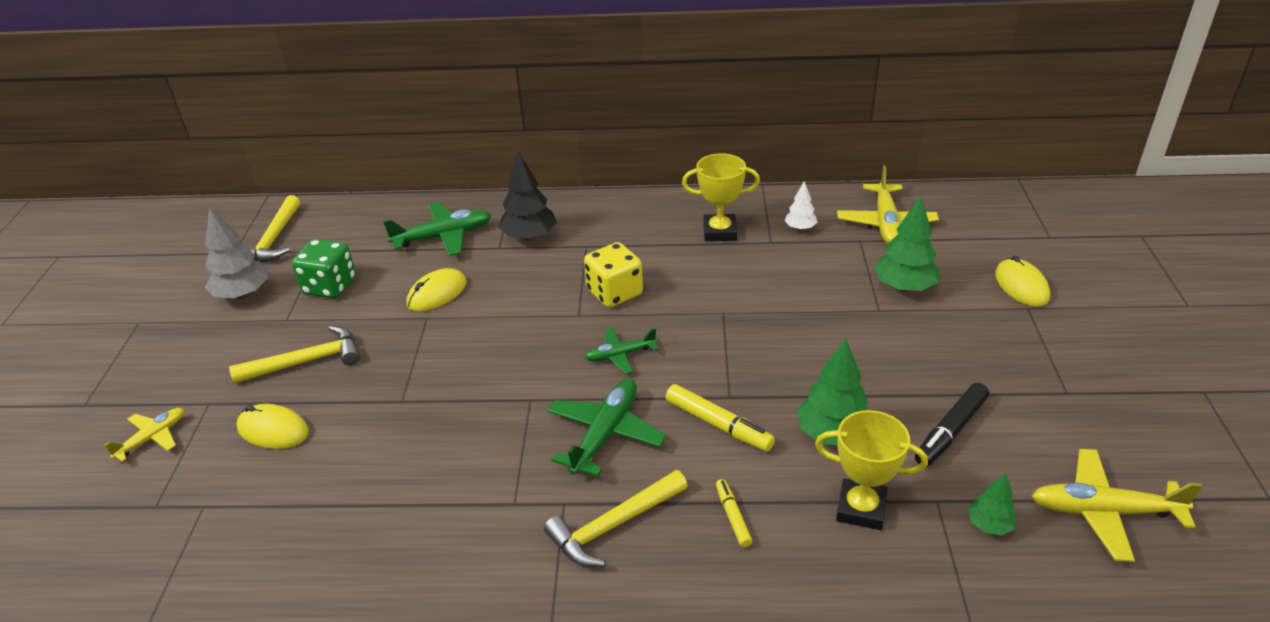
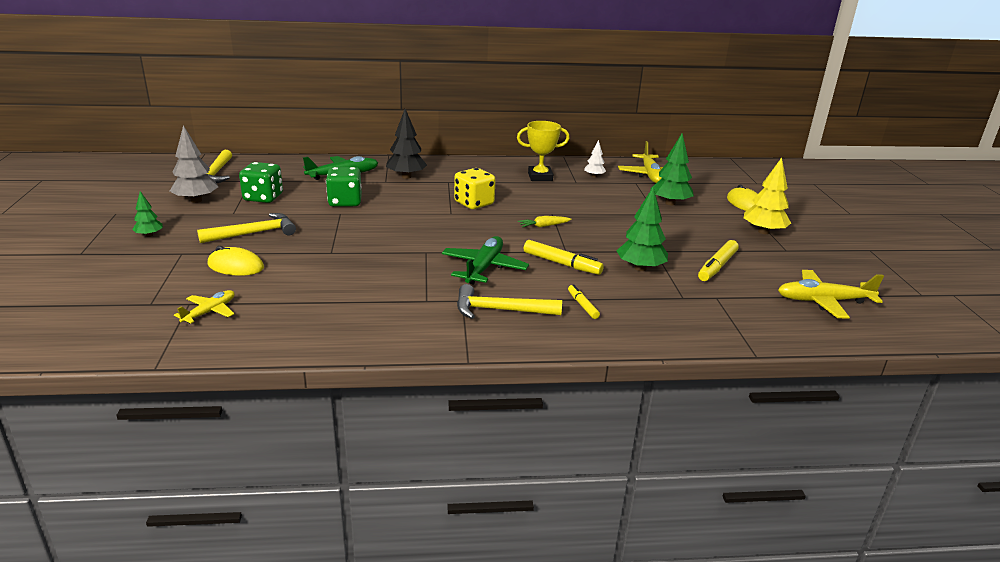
camera: 10 degrees left, 10 degrees down
(152, 438) = (140, 270): yellow plane -> yellow plane (210, 312)
(437, 293) = (345, 202): yellow mouse -> green dice
(614, 525) = (501, 310): yellow hammer -> yellow hammer turned 45 degrees clockwise
(620, 355) = (485, 232): green plane -> none
(706, 341) = (543, 226): none -> yellow carrot
(861, 508) = (668, 301): yellow trophy -> none
(951, 431) = (717, 266): black marker -> yellow marker
(989, 525) = (753, 308): green tree -> green tree (149, 235)
(1038, 350) = (763, 232): none -> yellow tree

